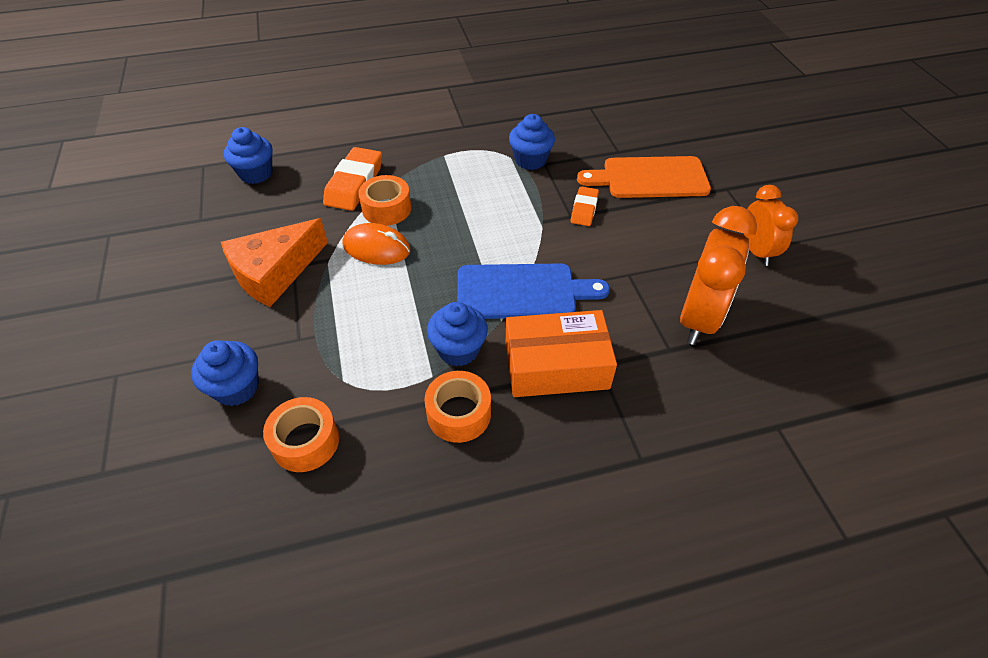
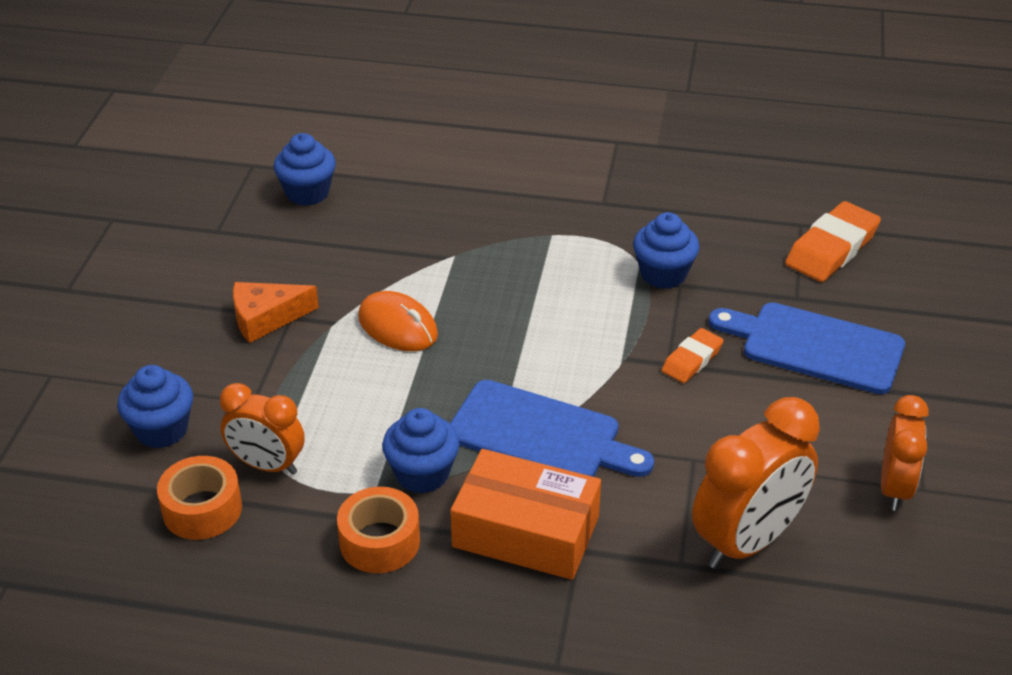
camera: 25 degrees right, 10 degrees down
(274, 272) = (266, 318): orange cheese -> orange cheese, size x0.66
(338, 385) = (267, 465): none -> orange clock
(354, 184) = (417, 239): orange eraser -> orange eraser (831, 248)
(386, 209) = (438, 282): orange tape -> none
(650, 178) = (815, 347): orange cutting board -> blue cutting board

